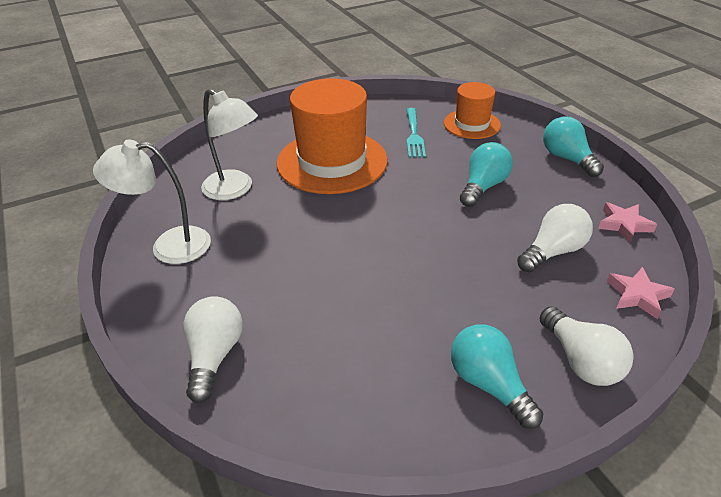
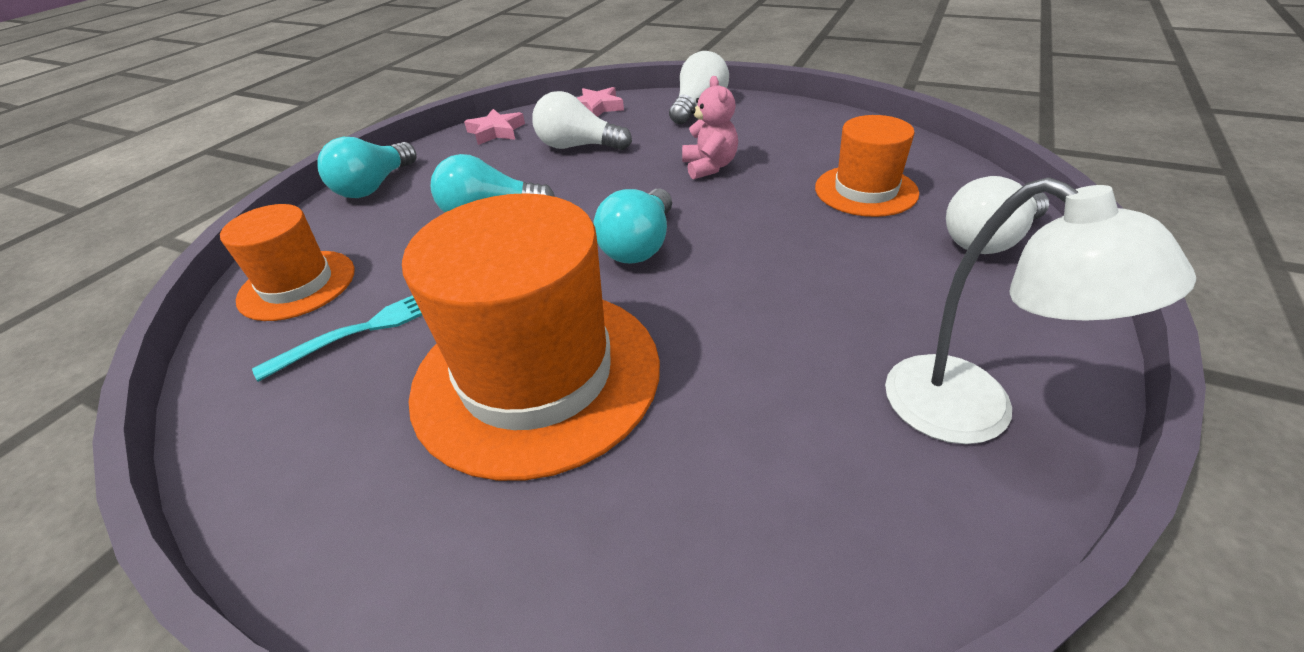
camera: 125 degrees left, 0 degrees up
(235, 189) = (752, 450): white lamp -> none
(326, 349) = (865, 190): none -> orange hat
(448, 296) = (709, 167): none -> pink teddy bear
(489, 384) = (773, 124): turquoise light bulb -> turquoise light bulb (639, 245)

